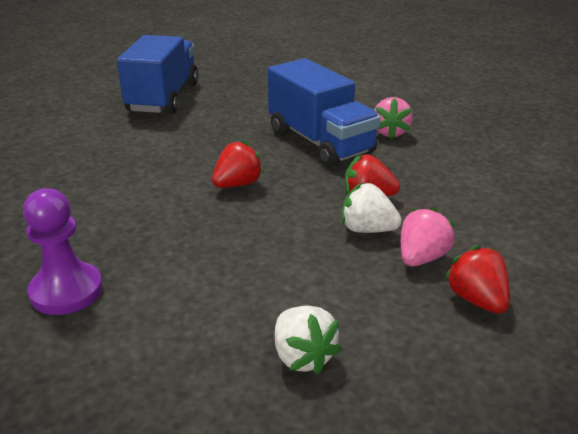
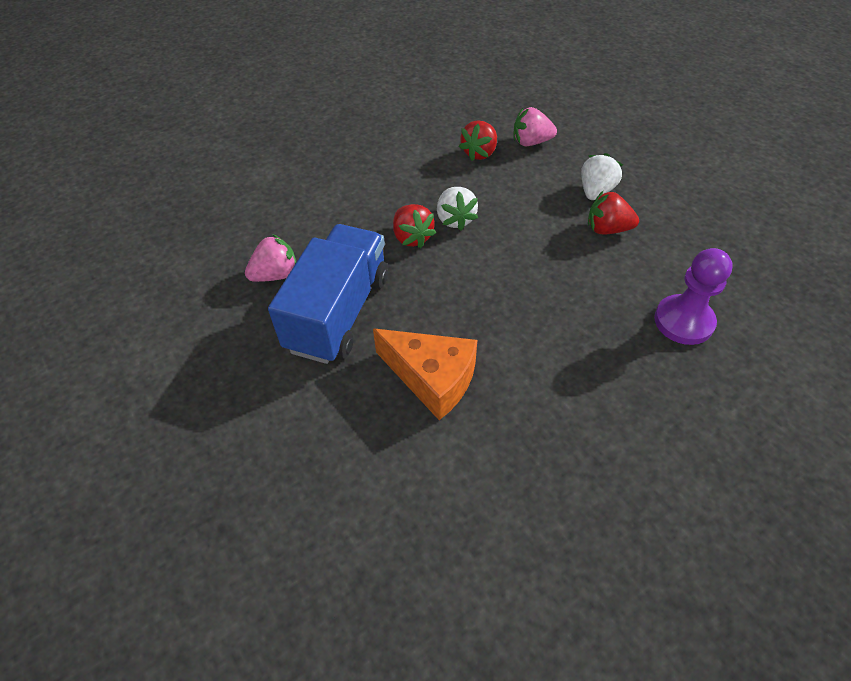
camera: 125 degrees left, 20 degrees up
(163, 97) = (333, 551): blue truck -> none
(213, 153) = (432, 379): none -> orange cheese
(237, 184) = (468, 322): red strawberry -> red strawberry (607, 229)
(421, 258) = (462, 185): pink strawberry -> pink strawberry (531, 142)

